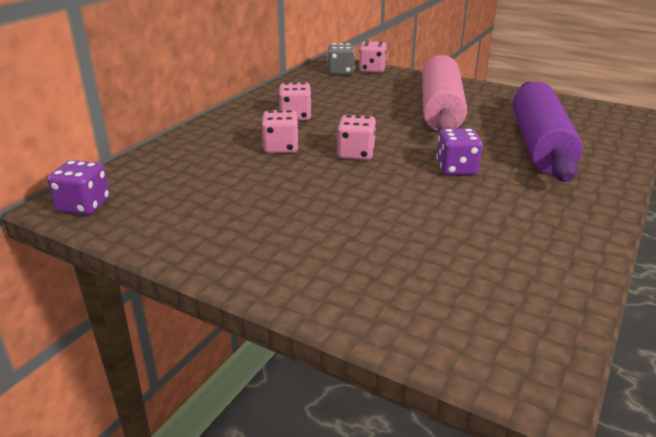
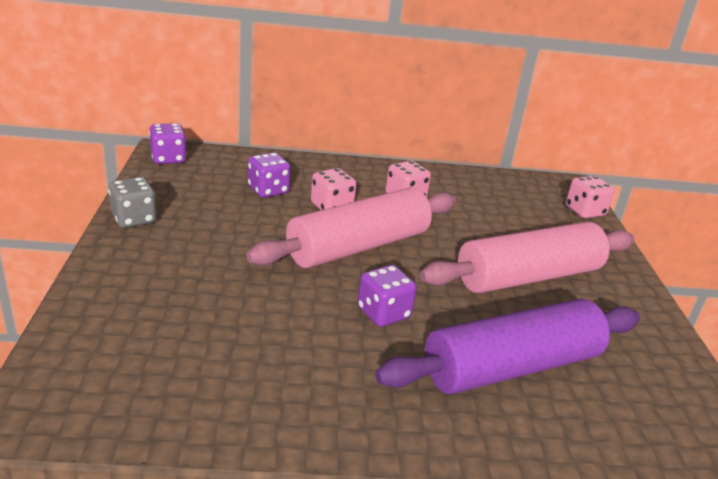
camera: 55 degrees right, 0 degrees up
(220, 168) = (268, 190): none -> purple dice
(340, 72) = (549, 195): grey dice -> grey dice (134, 219)
(356, 154) = (358, 246): pink dice -> pink rolling pin

